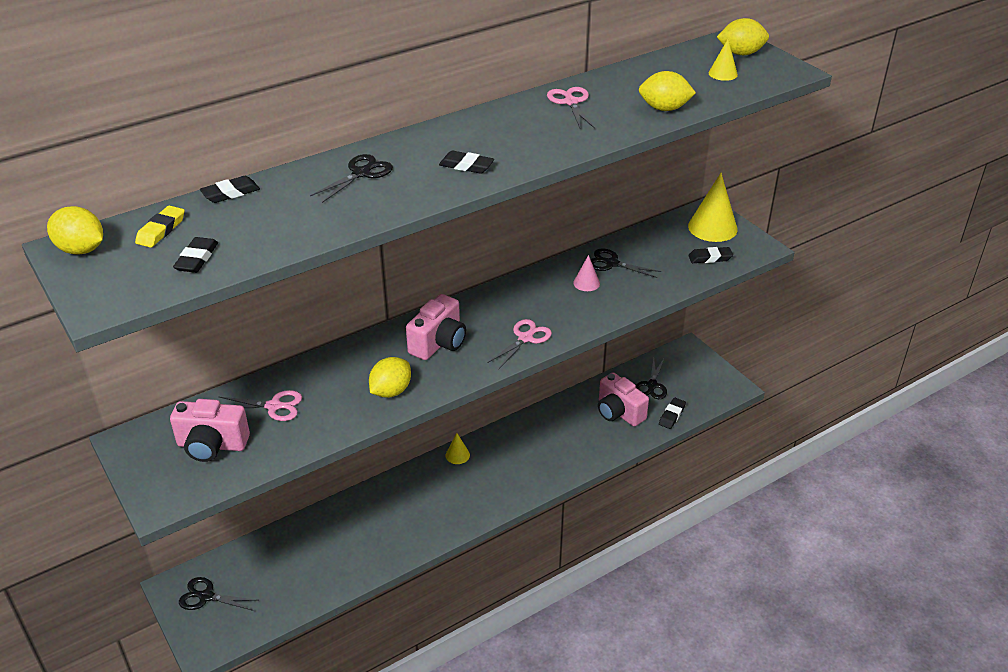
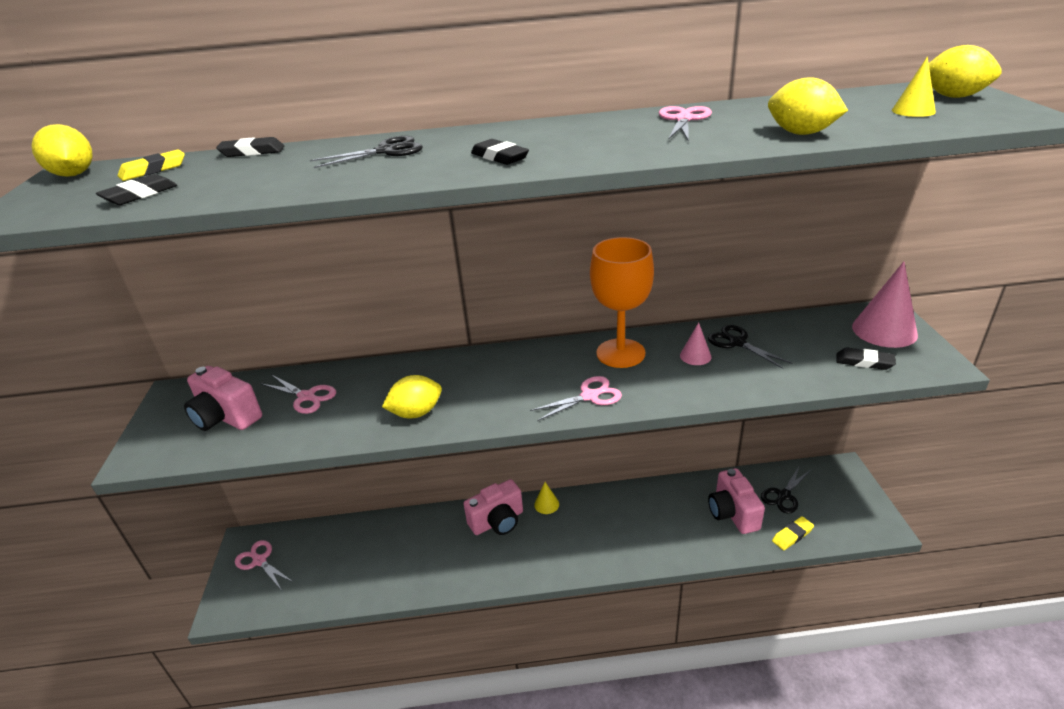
camera: 30 degrees right, 5 degrees down
(206, 596) = (259, 561): black scissors -> pink scissors
(438, 343) = (499, 378): pink camera -> pink camera (497, 521)
(526, 295) = (620, 353): none -> orange goblet
(672, 415) = (792, 535): black eraser -> yellow eraser
(712, 227) = (884, 330): yellow cone -> pink cone

